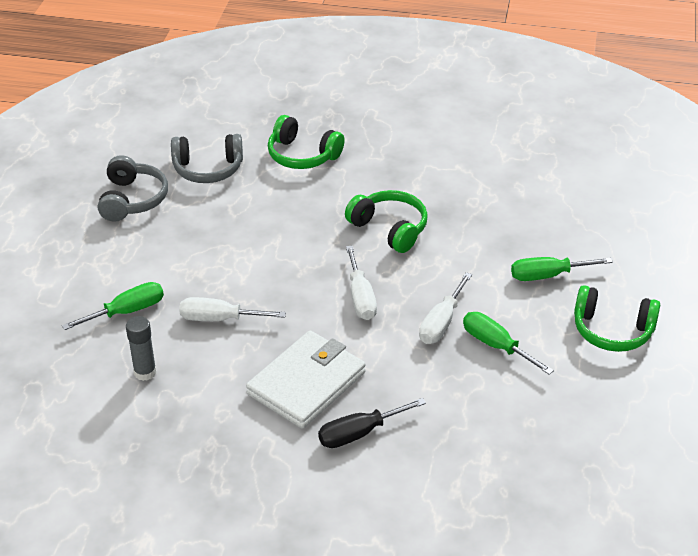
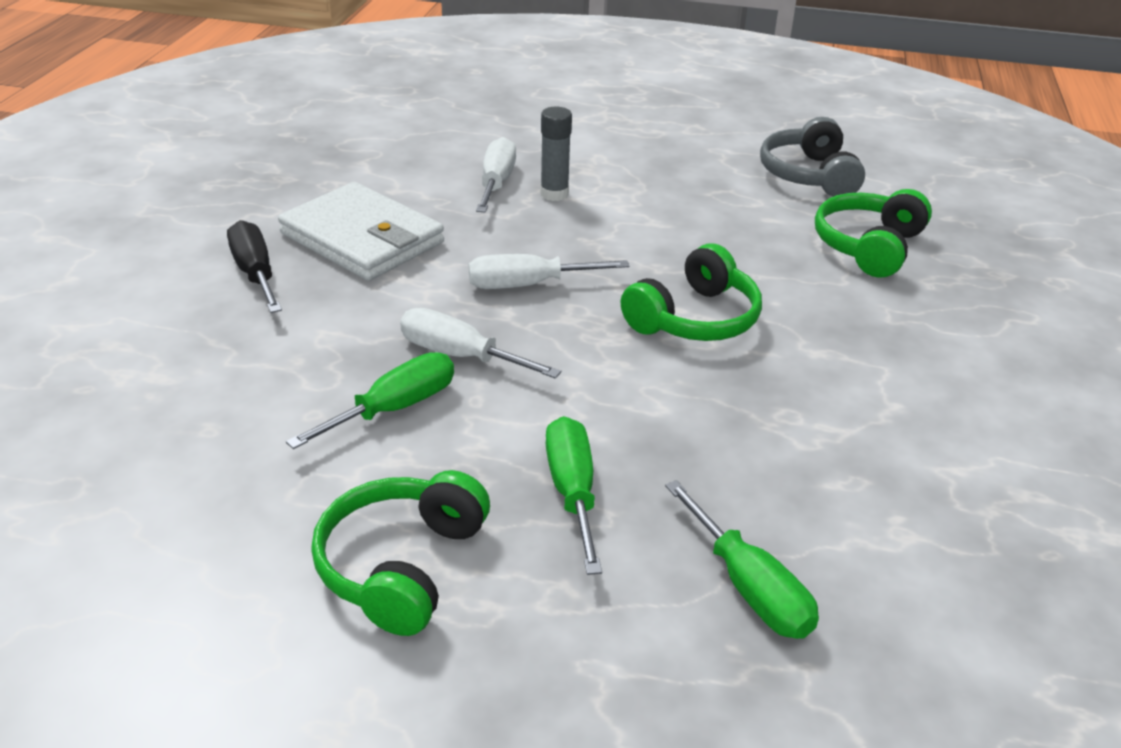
camera: 90 degrees right, 5 degrees down
(127, 311) = (517, 130): green screwdriver -> green screwdriver (749, 587)
(132, 199) = (729, 129): grey headphones -> none
(145, 372) = (412, 141): grey glue stick -> grey glue stick (554, 194)

